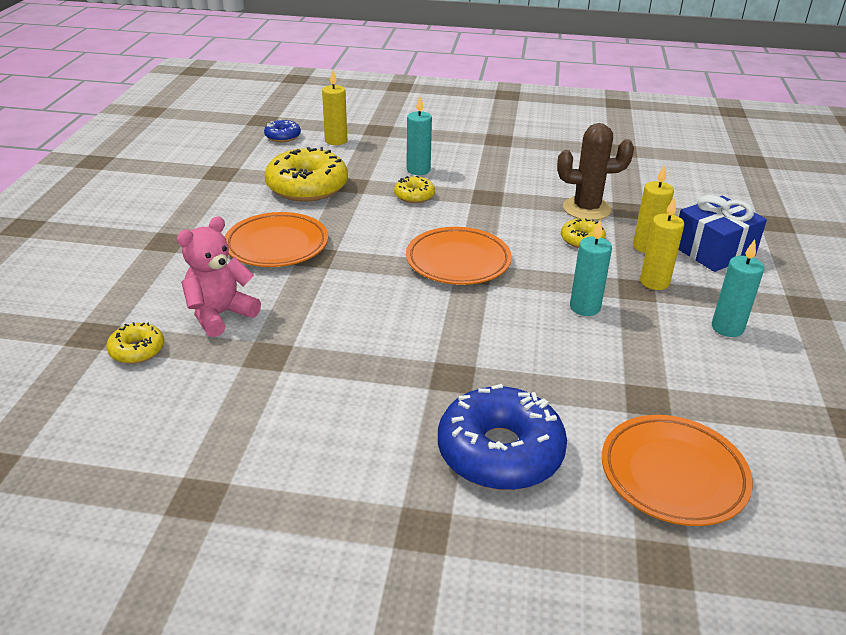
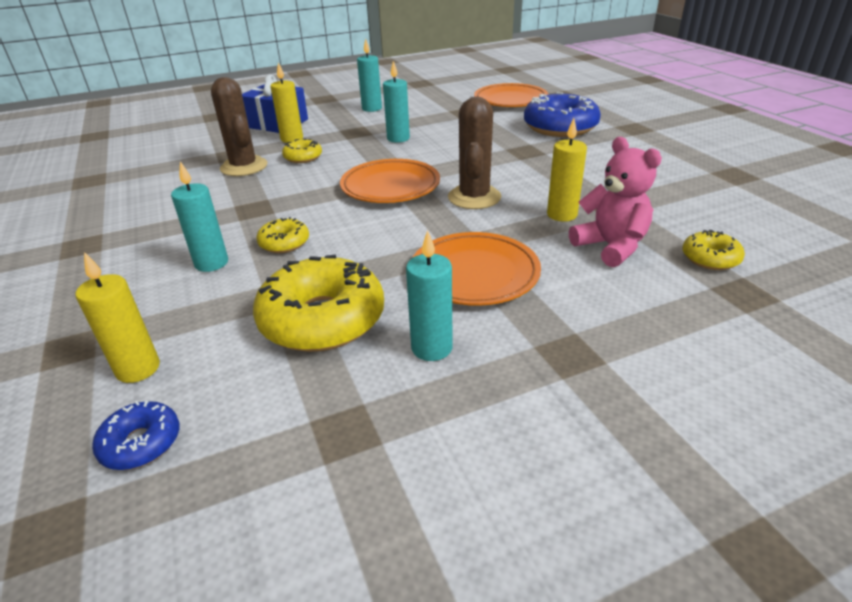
camera: 120 degrees left, 0 degrees up
(220, 315) = (611, 247): pink teddy bear -> pink teddy bear turned 135 degrees counterclockwise
(235, 207) = (432, 348): none -> turquoise candle
(383, 292) = (474, 197): none -> brown cactus
(654, 282) = (341, 129): yellow candle -> yellow candle (562, 215)

